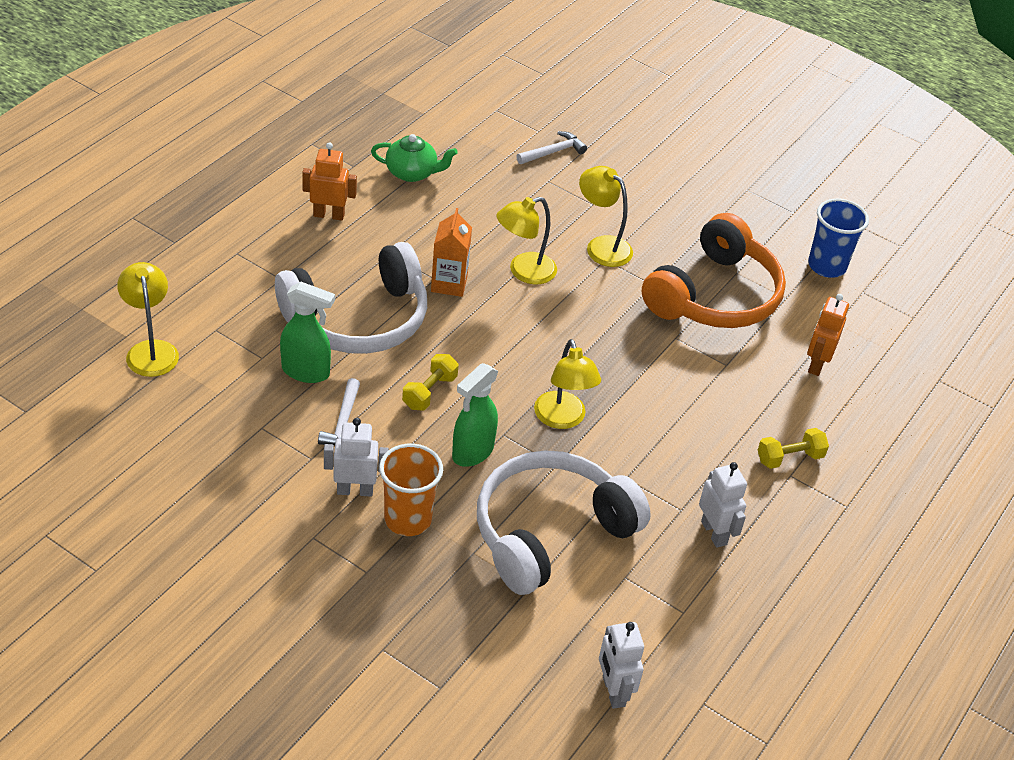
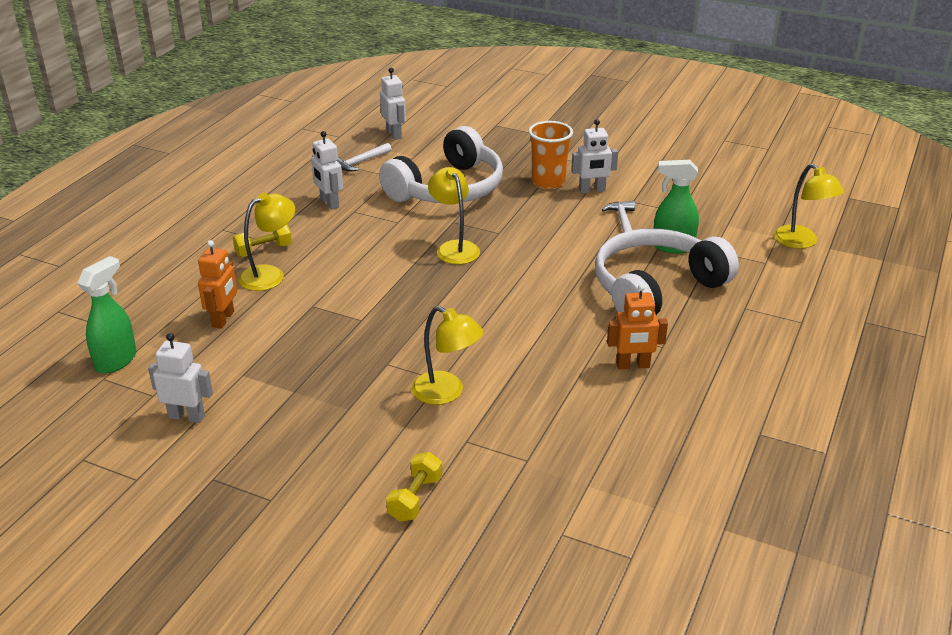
camera: 175 degrees right, 10 degrees down
(329, 215) = (745, 373): orange robot -> orange robot (633, 365)
(412, 173) = (689, 438): green teapot -> none
(429, 392) = (568, 249): yellow dumbbell -> yellow dumbbell (415, 498)
(449, 284) = (590, 329): orange carton -> none
(472, 452) = (518, 220): green spray bottle -> green spray bottle (116, 361)
(524, 272) = (522, 352): yellow lamp -> yellow lamp (270, 275)
(553, 152) = (532, 503): white hammer -> white hammer (360, 162)
(715, 296) = (320, 363): orange headphones -> none
(826, 266) = (187, 416): blue cup -> white robot

